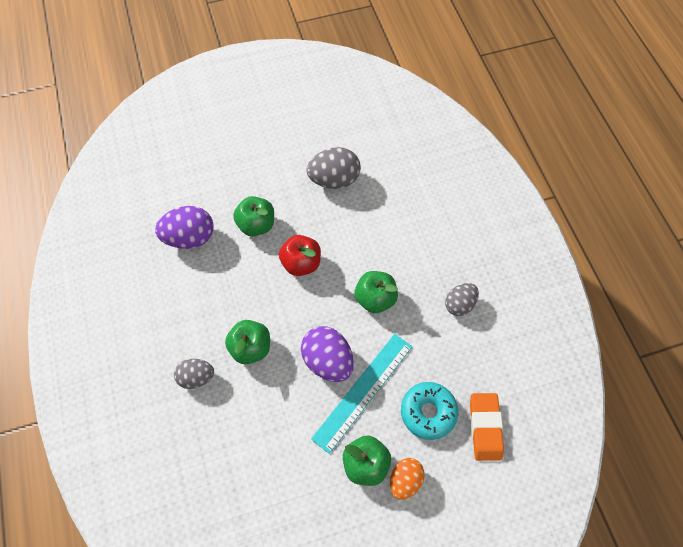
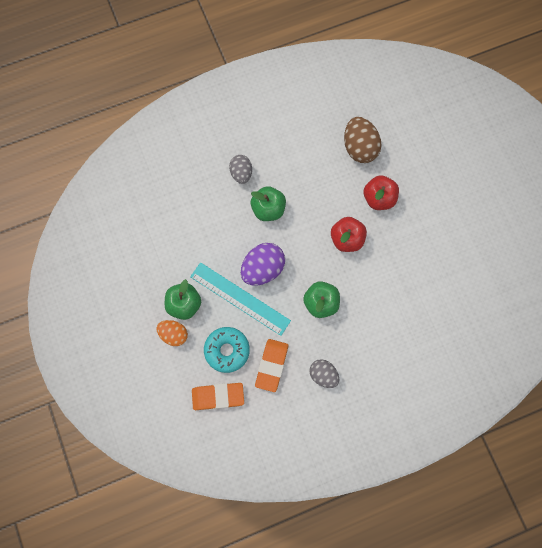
camera: 85 degrees right, 10 degrees up
(190, 237) = (359, 148): purple egg -> brown egg
(256, 225) = (379, 198): green apple -> red apple
(334, 179) = (434, 259): grey egg -> none
(447, 360) = (271, 365): none -> orange eraser

